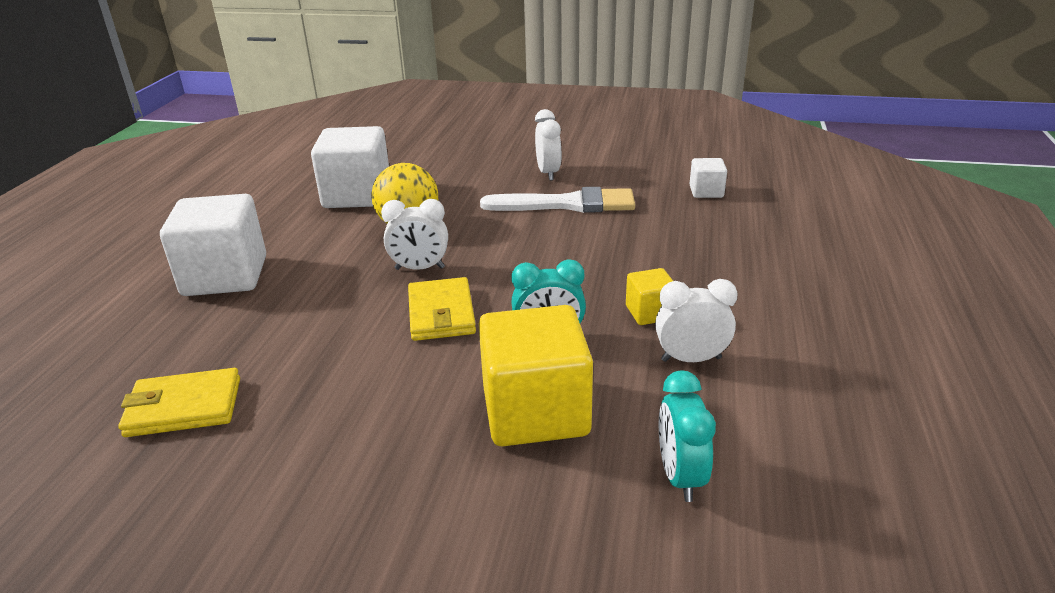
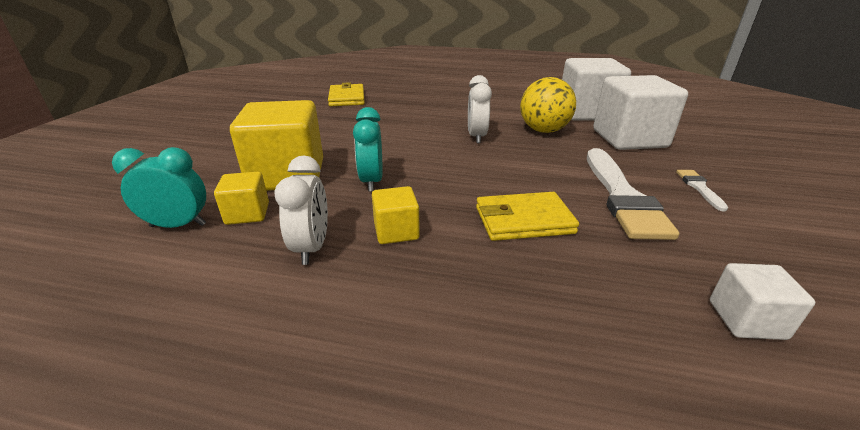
camera: 90 degrees right, 0 degrees up
(225, 276) = (464, 93): white cube -> white cube (629, 139)
(441, 313) = (414, 145): yellow wallet -> yellow wallet (523, 220)
(548, 173) = (699, 188): white clock -> white brush
(640, 422) = (247, 214): none -> yellow cube

